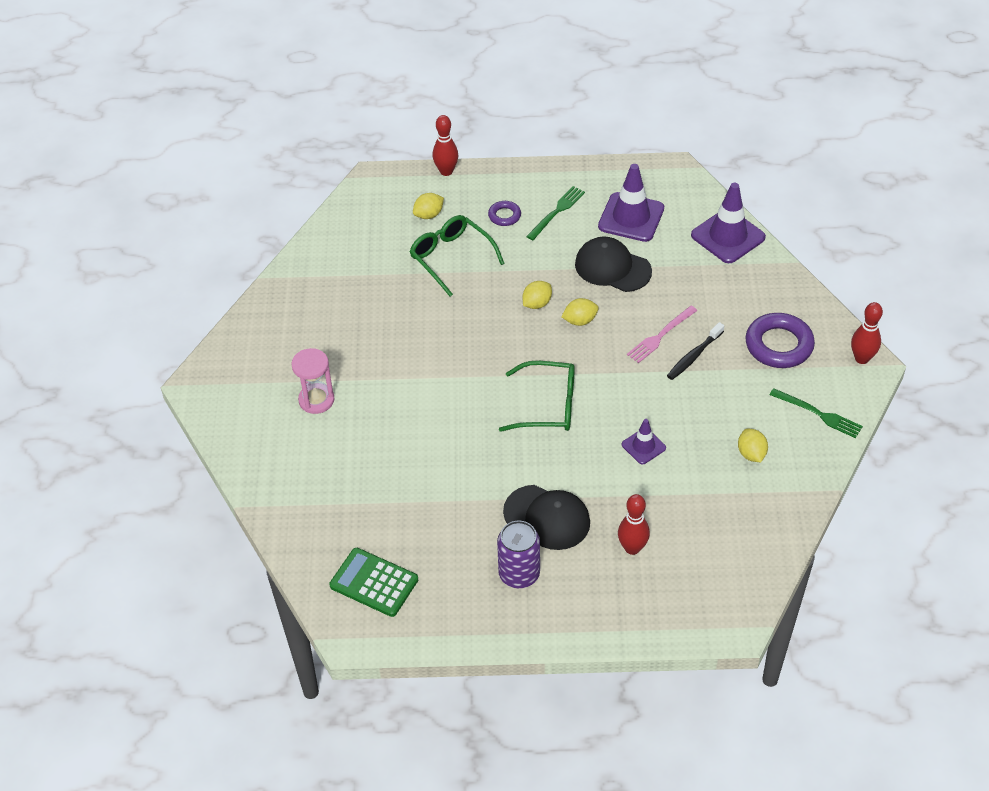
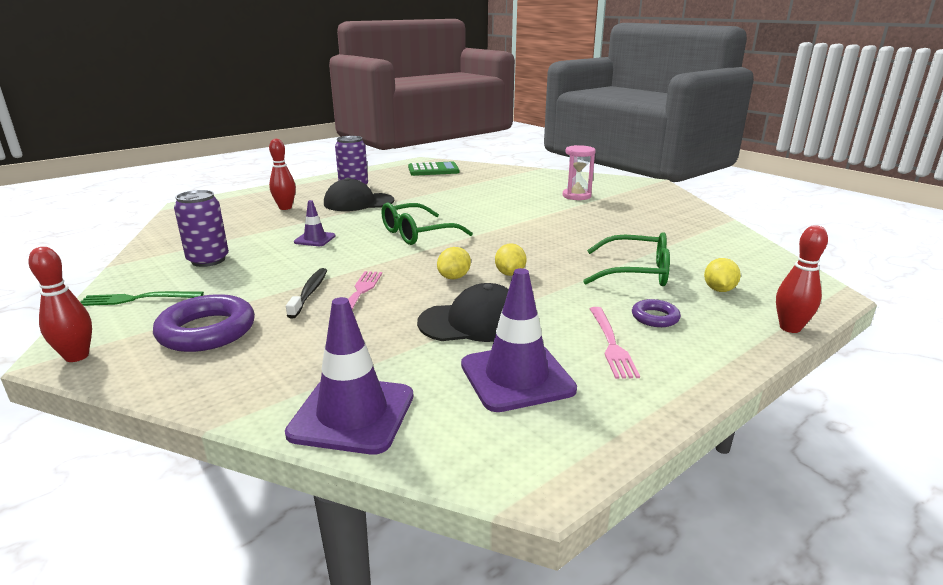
camera: 140 degrees right, 25 degrees down
(557, 212) = (611, 344): green fork -> pink fork
(751, 454) = (208, 260): yellow lemon -> purple can

